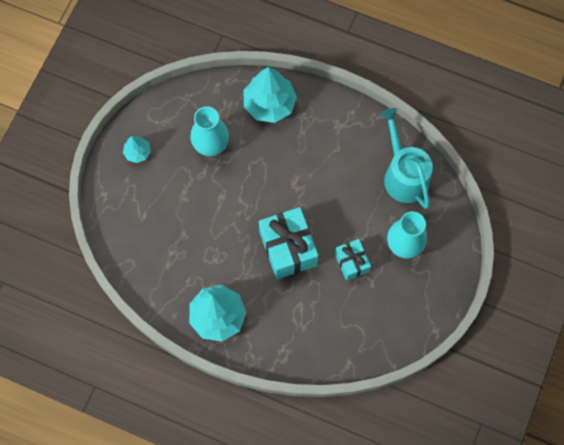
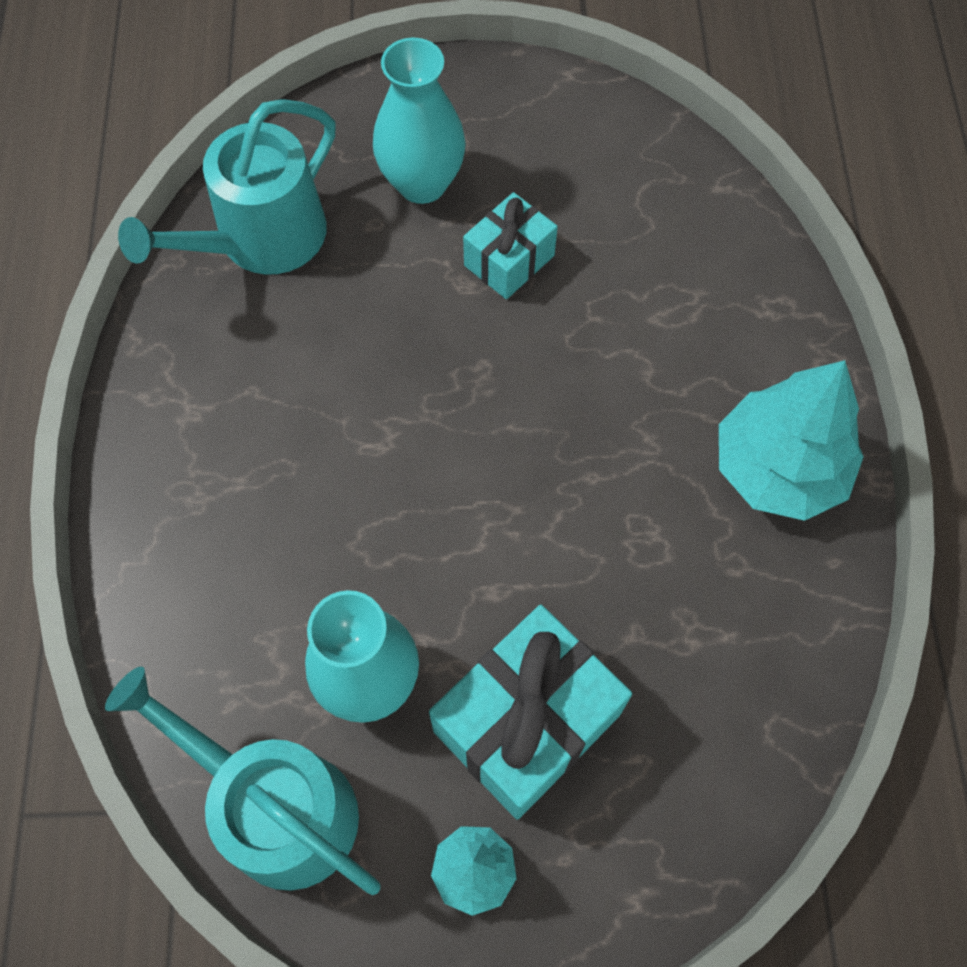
camera: 115 degrees left, 5 degrees down
(186, 104) = (276, 807): none -> turquoise watering can
(269, 104) = (192, 591): turquoise tree -> none
(288, 248) = (544, 393): turquoise gift -> turquoise gift (526, 723)

